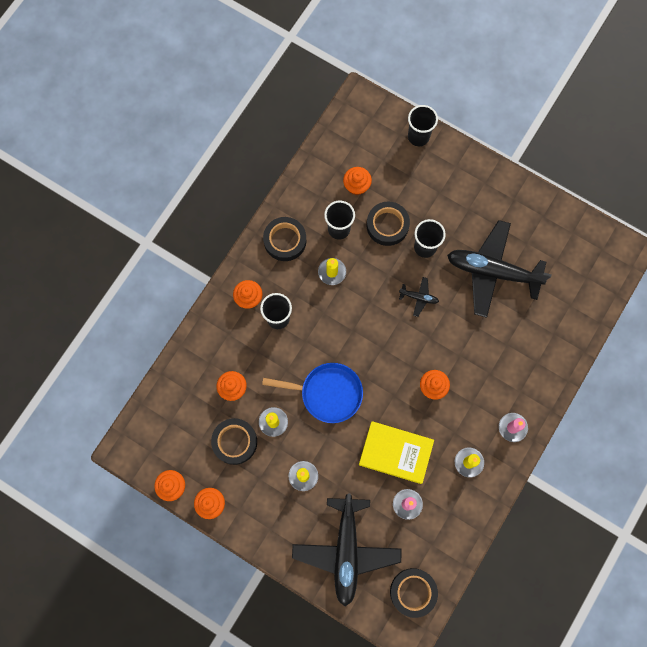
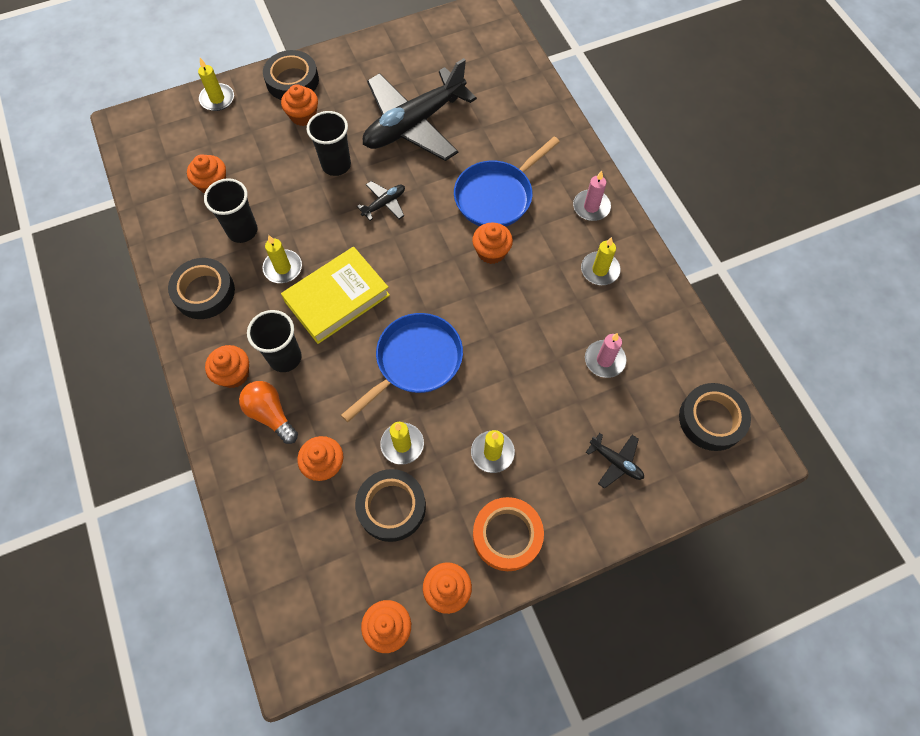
camera: 55 degrees left, 10 degrees down
(240, 337) = (271, 414): none -> orange light bulb
(262, 516) = (507, 535): none -> orange tape
(346, 550) = (615, 462): black plane -> black plane, size x0.41
(387, 225) = (281, 183): black tape -> black tape (292, 80)
(395, 453) = (537, 335): yellow book -> yellow book (337, 298)
(418, 136) = (217, 99): black cup -> yellow candle
(446, 198) = (303, 116): none -> orange cupcake
(476, 362) = (496, 196): none -> blue pan

